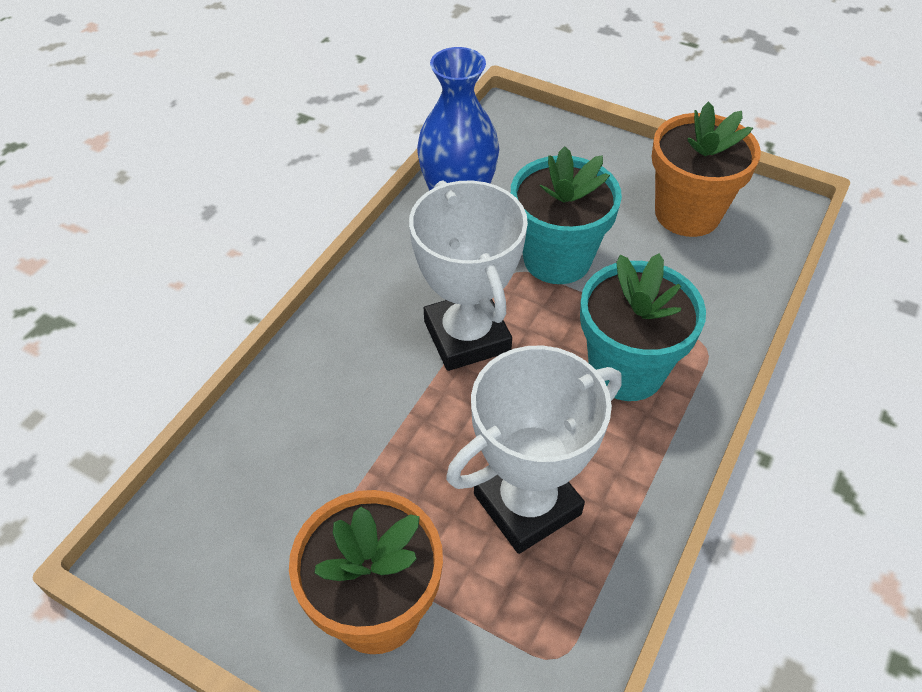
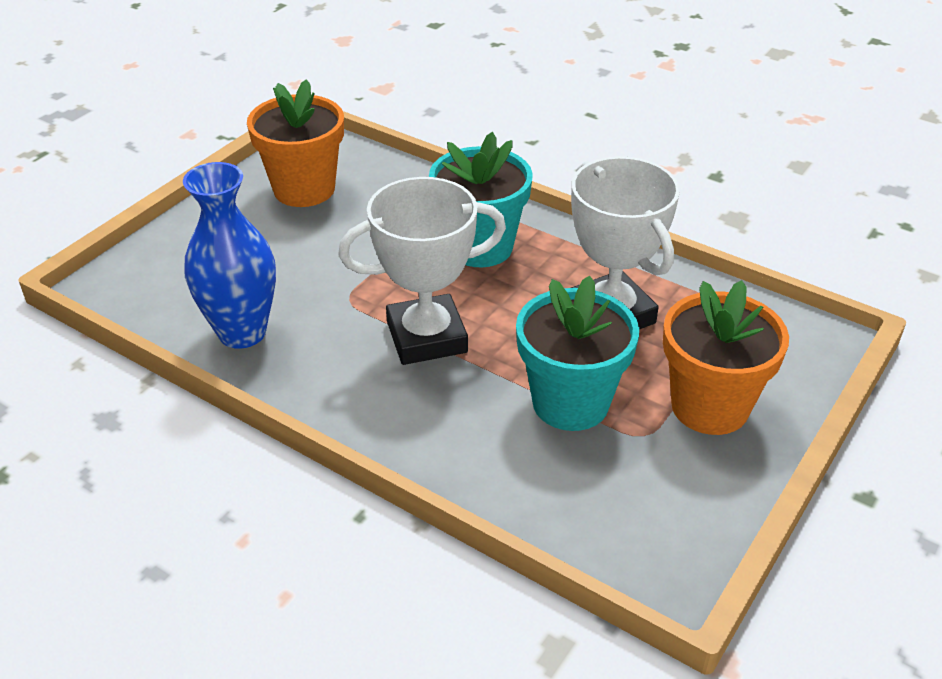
camera: 85 degrees left, 10 degrees down
(557, 259) = (340, 271): turquoise flower pot -> turquoise flower pot (570, 402)

